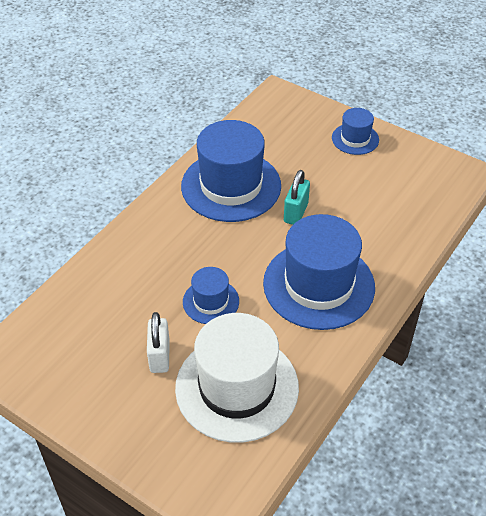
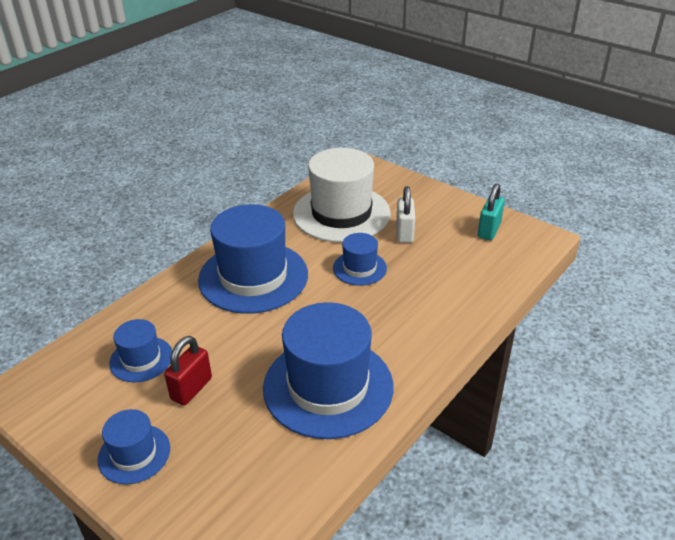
camera: 175 degrees left, 10 degrees down
(296, 213) = (255, 348): turquoise padlock -> turquoise padlock (489, 230)
(335, 179) = (191, 389): none -> red padlock
(385, 199) = (141, 359): none -> blue hat

